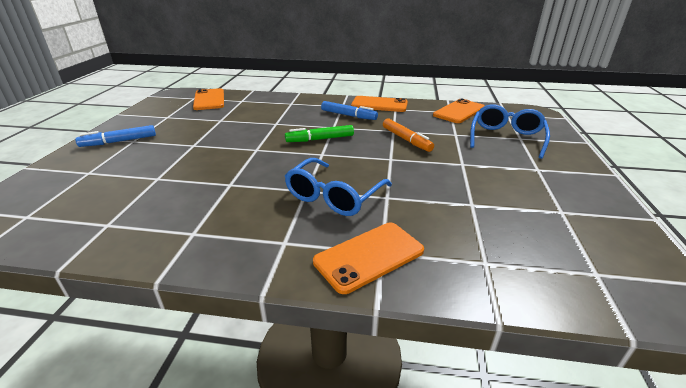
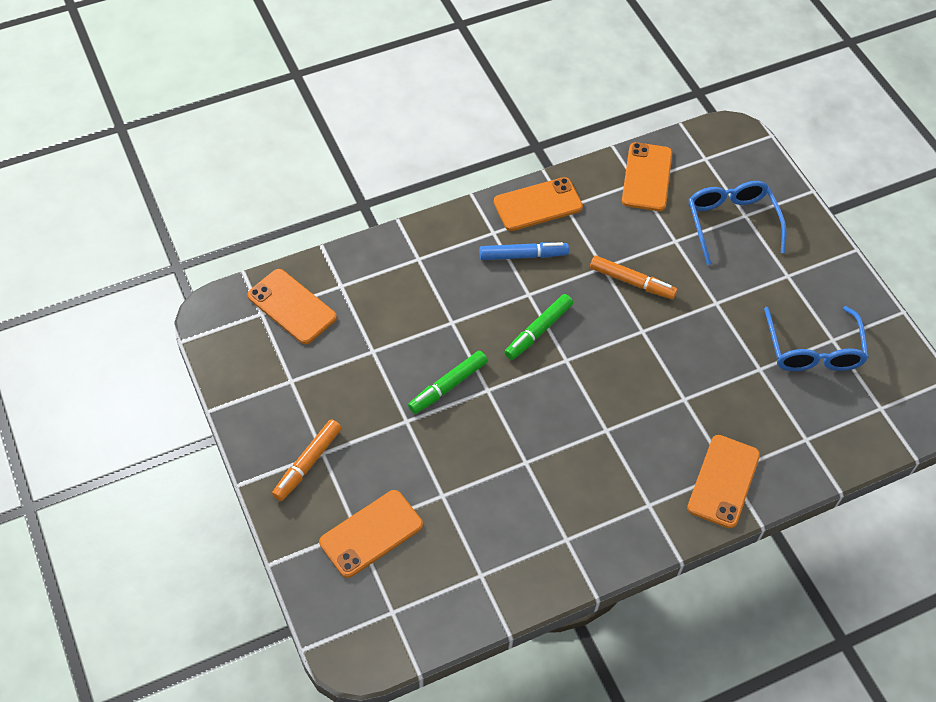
camera: 35 degrees left, 25 degrees up
(91, 177) = (371, 533): none -> orange phone
(119, 141) = (307, 463): blue marker -> orange marker
(236, 141) = (448, 386): none -> green marker
(333, 196) = (638, 425): blue glasses -> blue glasses (813, 350)

